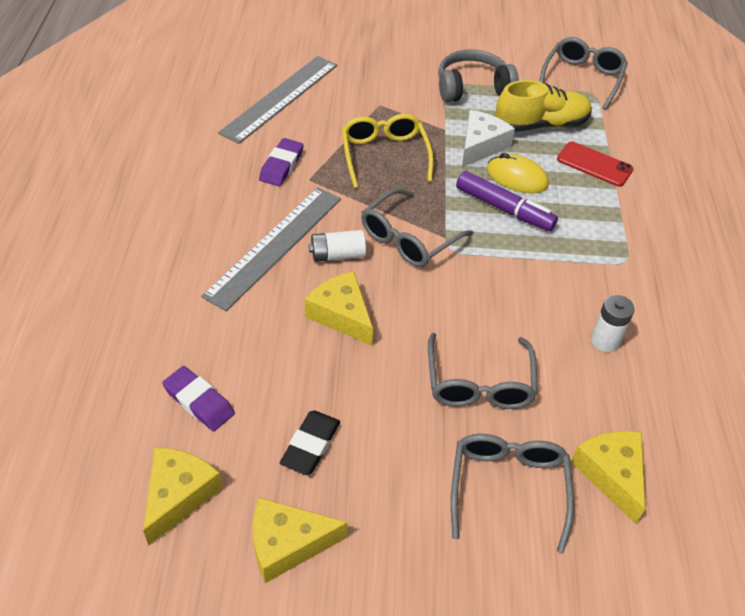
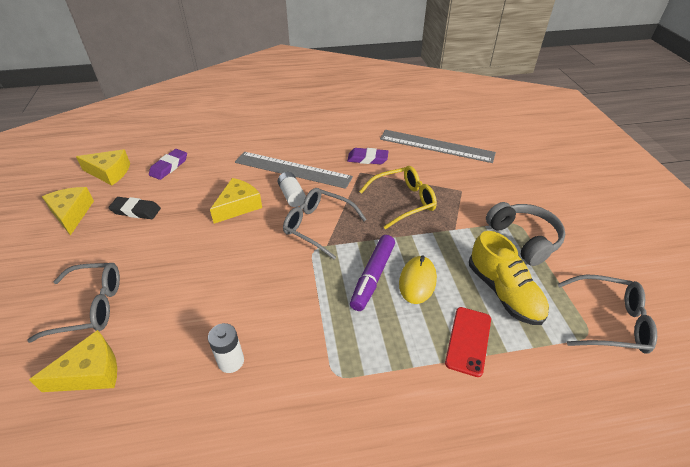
camera: 80 degrees right, 5 degrees down
(479, 384) = (182, 281): grey glasses -> none
(480, 146) = (446, 253): white cheese -> none

